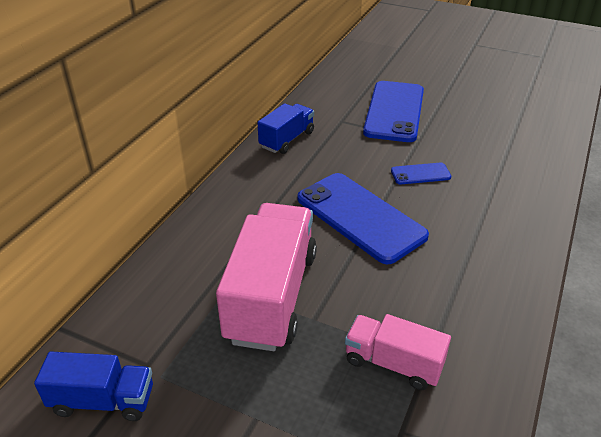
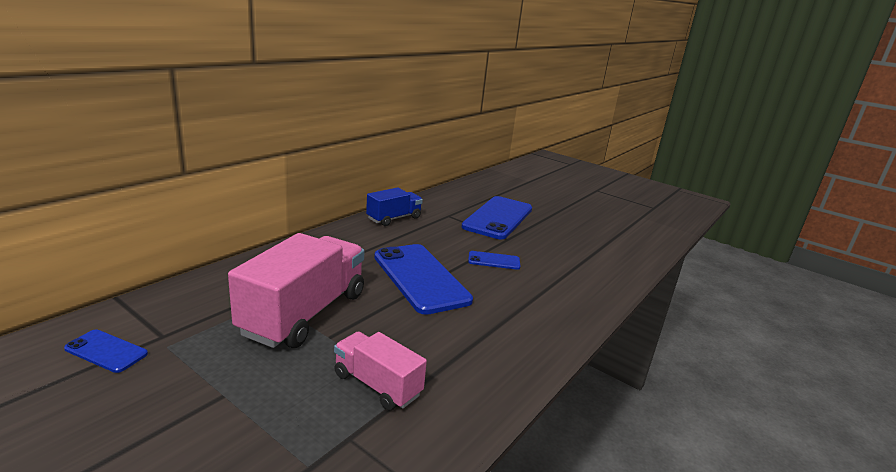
camera: 10 degrees right, 15 degrees down
(103, 400) = (106, 351): blue truck -> blue phone

